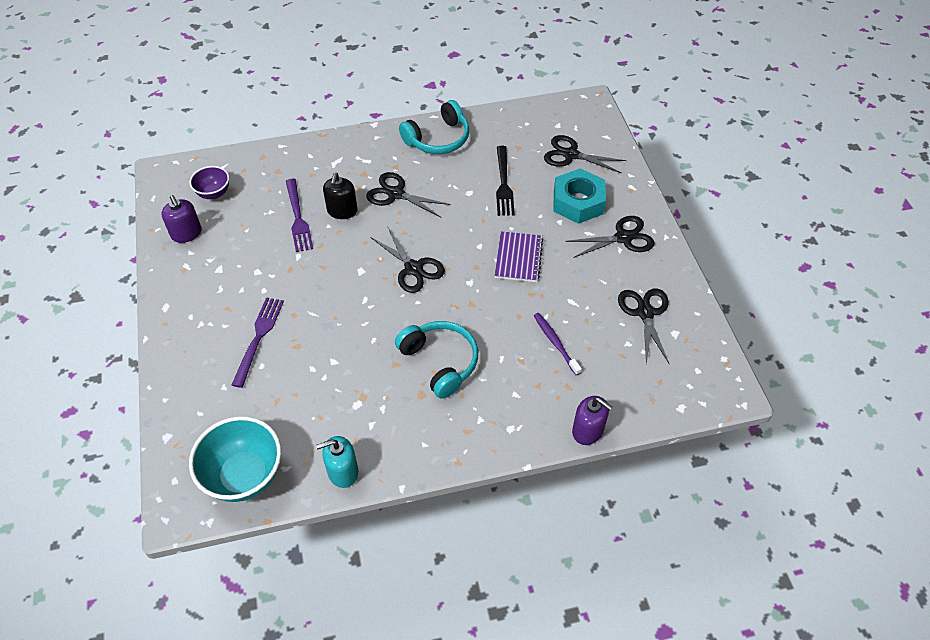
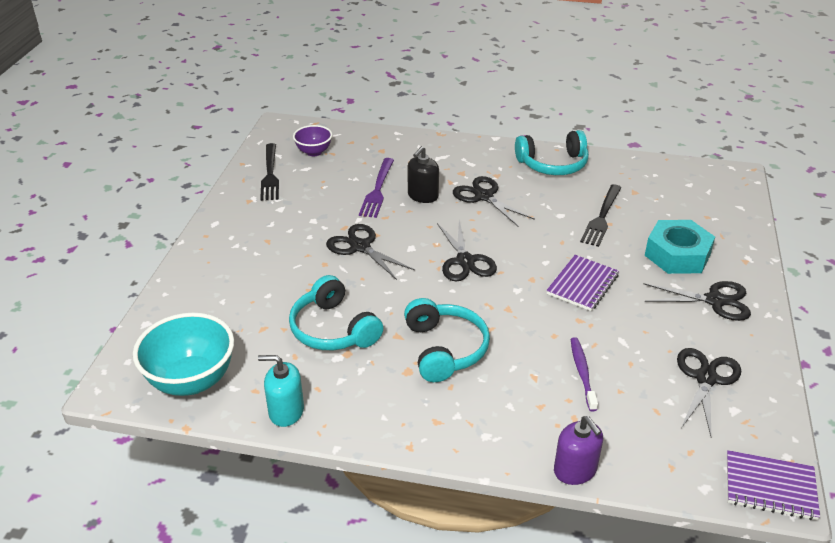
camera: 25 degrees right, 15 degrees down
(186, 233) = (270, 174): purple soap dispenser -> black fork
(258, 337) = (280, 272): purple fork -> none
(338, 378) = (333, 329): none -> turquoise headphones
(571, 155) = (691, 212): black scissors -> black scissors (360, 247)
(722, 389) = (770, 487): none -> purple notebook

